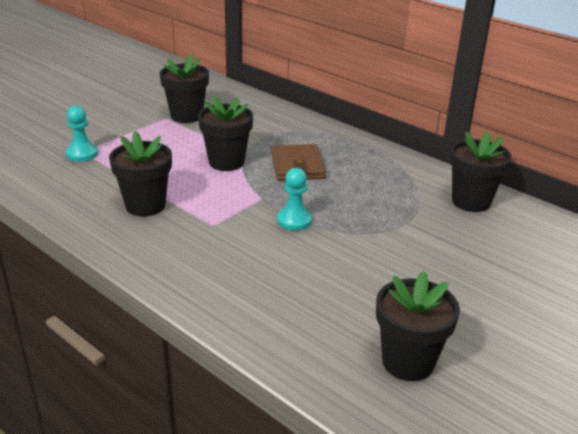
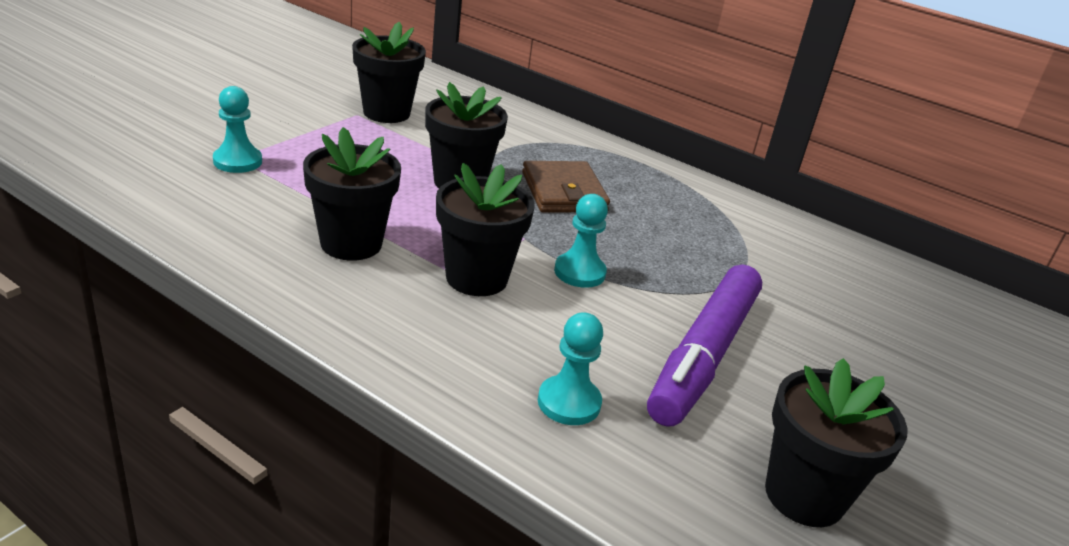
camera: 10 degrees left, 0 degrees up
(265, 304) = (569, 402): none -> turquoise pawn
(365, 274) = (703, 355): none -> purple marker
(471, 201) = (815, 251): black flower pot -> black flower pot (476, 278)

